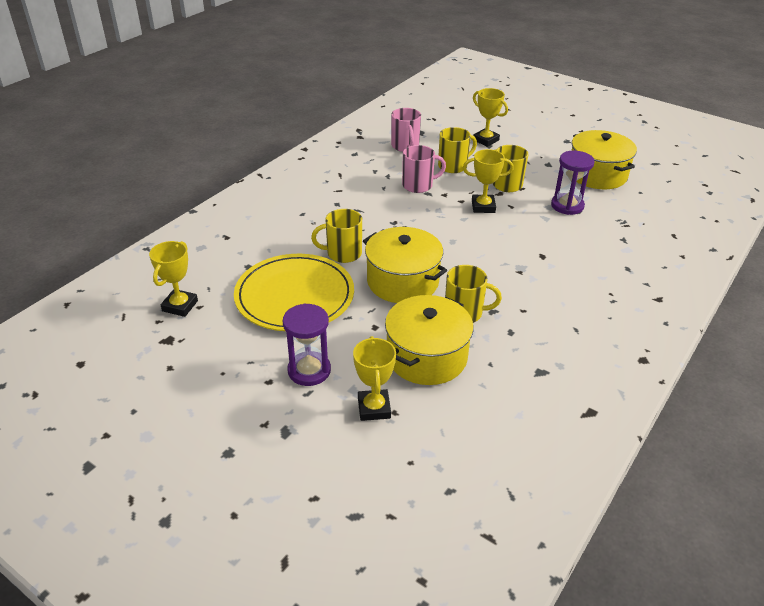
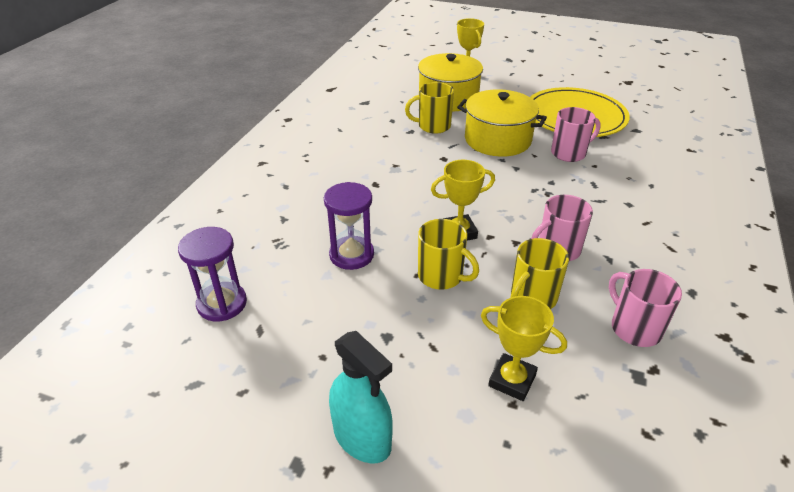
camera: 165 degrees right, 0 degrees up
(180, 306) = (649, 98): yellow trophy -> none
(309, 370) = (520, 82): purple hourglass -> purple hourglass (222, 304)
(343, 253) = (569, 153): yellow mug -> pink mug
(565, 136) = (362, 438): none -> turquoise spray bottle
(597, 174) = (305, 328): yellow pot -> none

